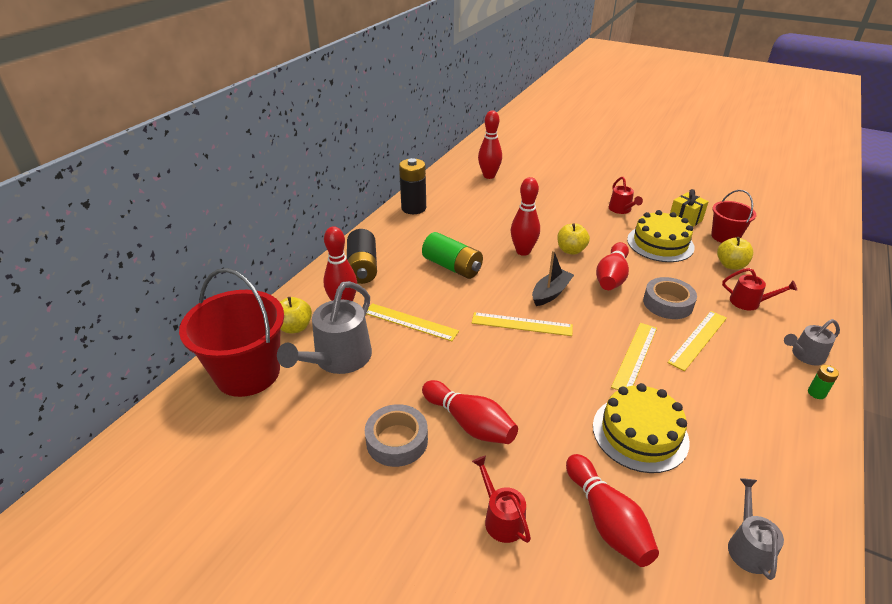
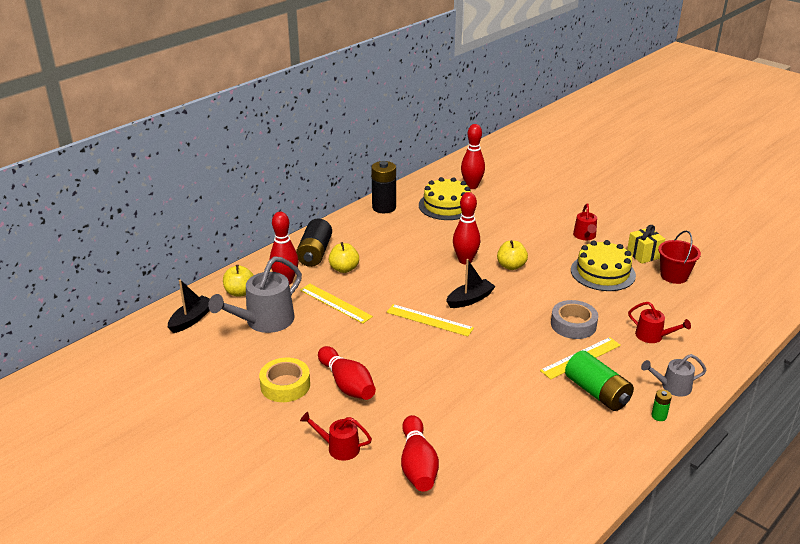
camera: 15 degrees right, 5 degrees down
(248, 373) = (191, 319): red bucket -> black boat
(397, 440) = (285, 385): grey tape -> yellow tape
(452, 267) = (393, 264): green battery -> green battery (597, 392)
(501, 518) = (339, 447): red watering can -> red watering can turned 60 degrees counterclockwise
(611, 277) = (535, 294): red bowling pin -> none
(635, 356) = (514, 361): yellow ruler -> none
(640, 433) = (481, 415): yellow cake -> yellow cake (446, 205)
(730, 265) = (659, 302): yellow apple -> yellow apple (344, 269)
(748, 546) = (517, 502): grey watering can -> none

